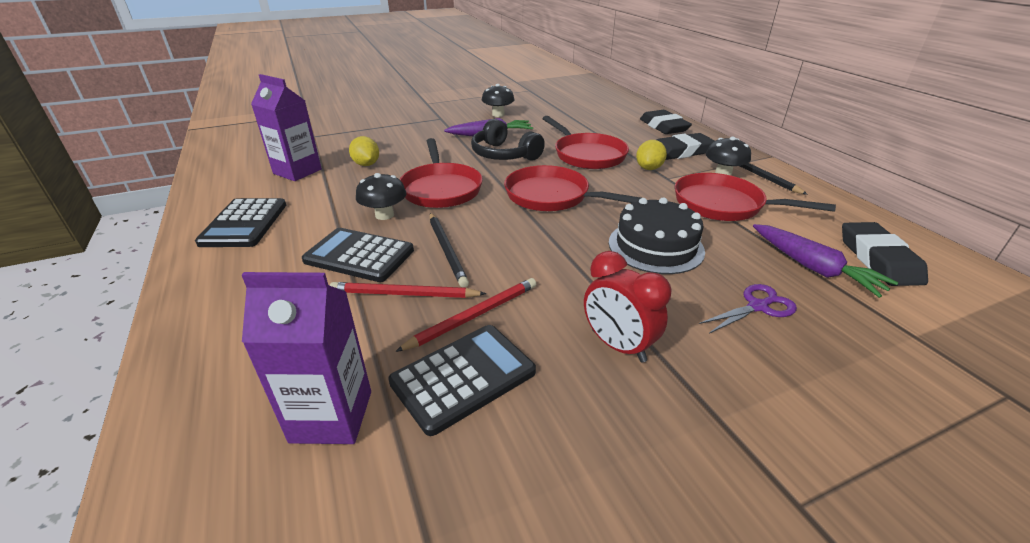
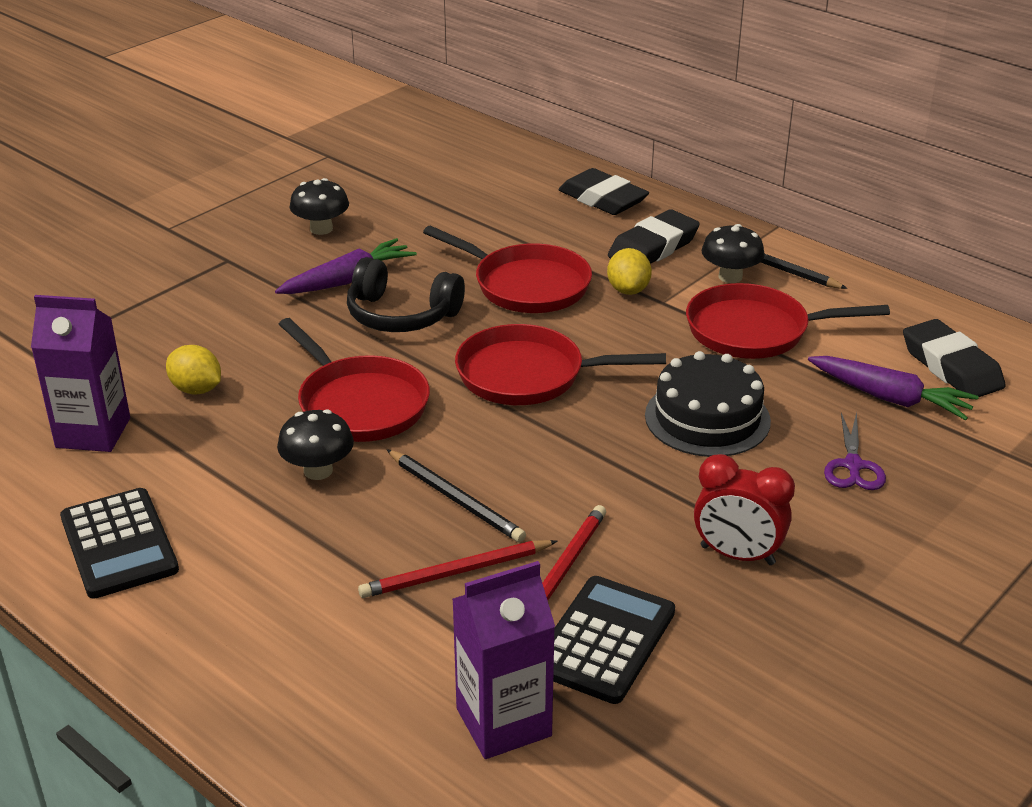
camera: 25 degrees left, 0 degrees up
(359, 255) = (346, 541): black calculator -> none
(758, 306) = (853, 465): purple scissors -> purple scissors turned 150 degrees clockwise

